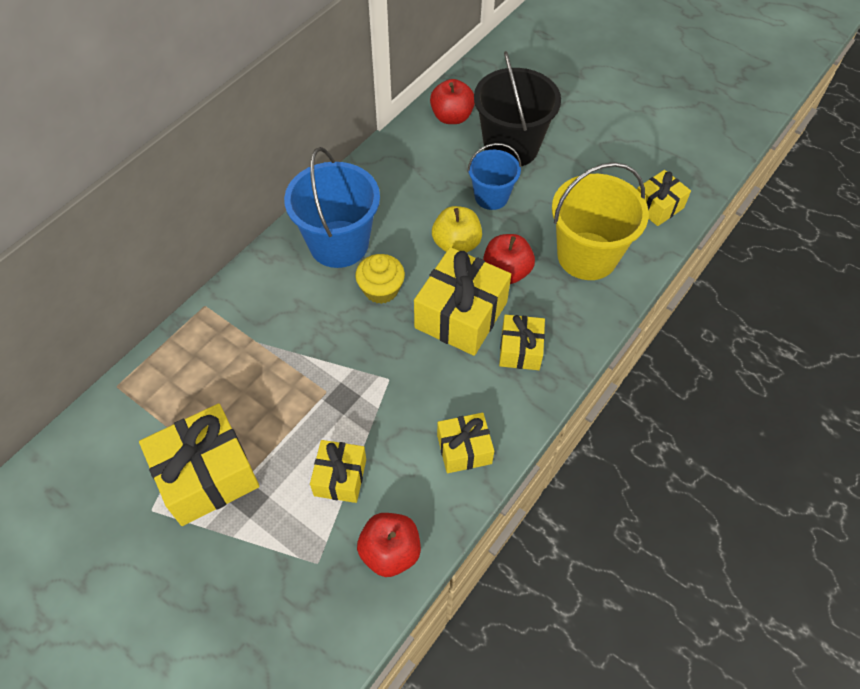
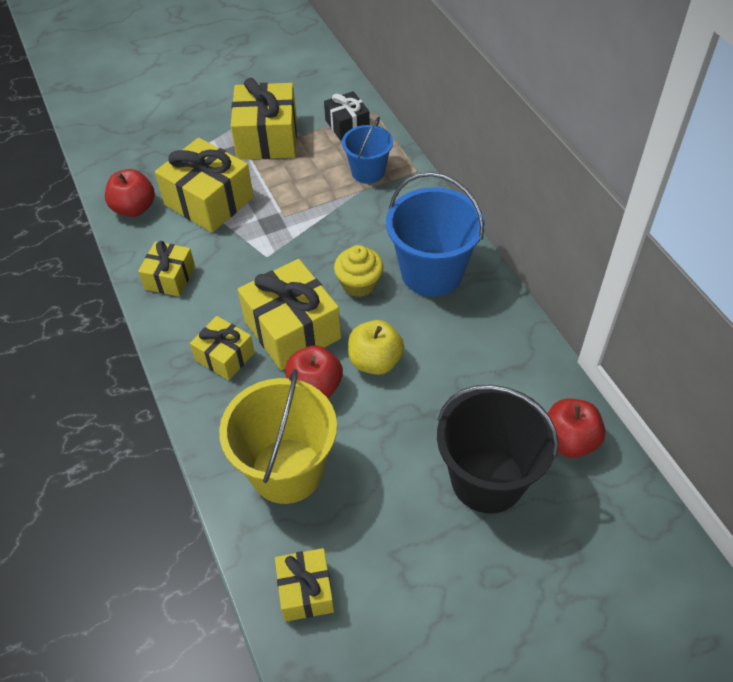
camera: 120 degrees right, 5 degrees down
(152, 401) = (347, 125): none -> black gift
(340, 477) = (209, 201): yellow gift -> yellow gift, size x1.74
(491, 197) = (421, 421): blue bucket -> blue bucket (368, 172)

